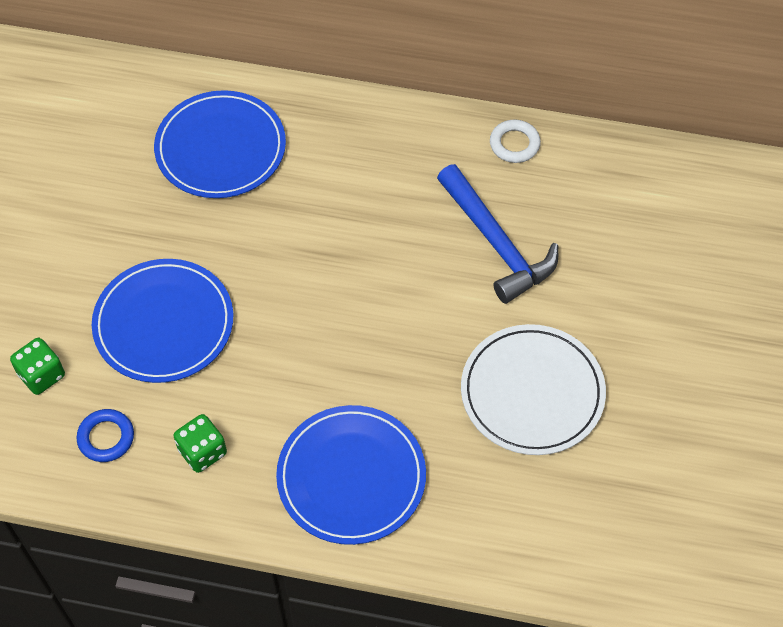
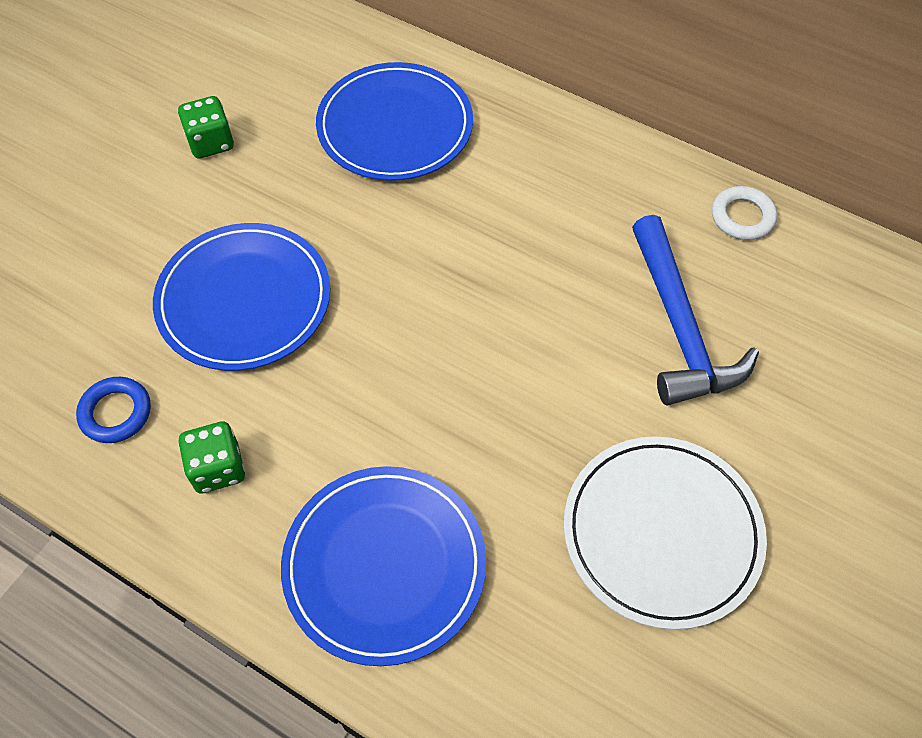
camera: 20 degrees right, 0 degrees up
(41, 375) = (82, 315): green dice -> green dice (211, 142)

